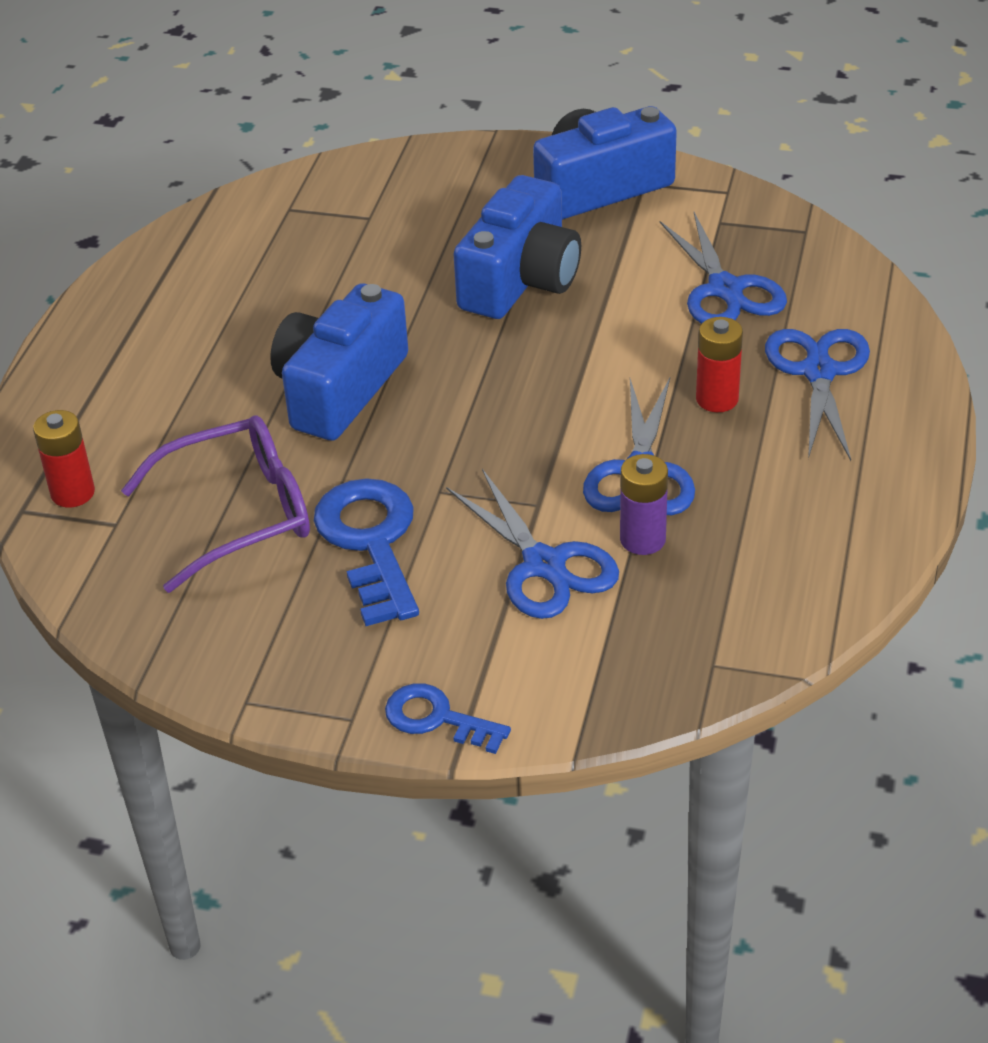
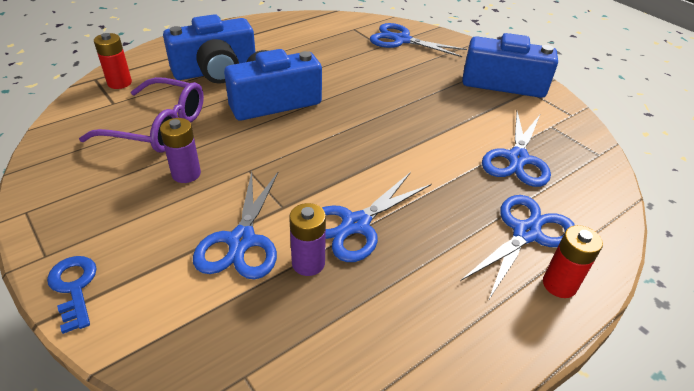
camera: 35 degrees right, 0 degrees up
(370, 542) = (186, 174): blue key -> purple battery
(385, 191) = (401, 40): none -> blue scissors
(521, 280) = (415, 101): blue camera -> blue camera (215, 71)
(717, 399) = (446, 212): red battery -> red battery (559, 284)

